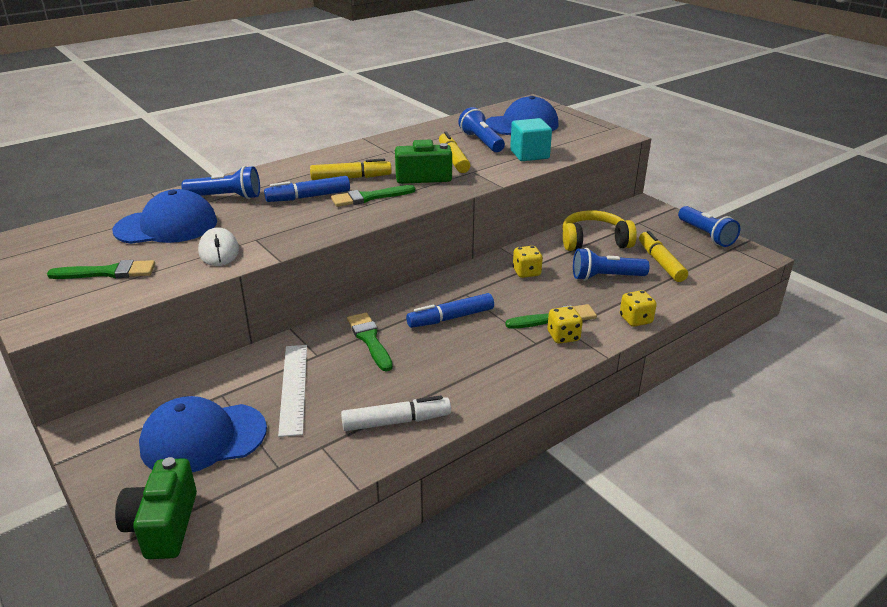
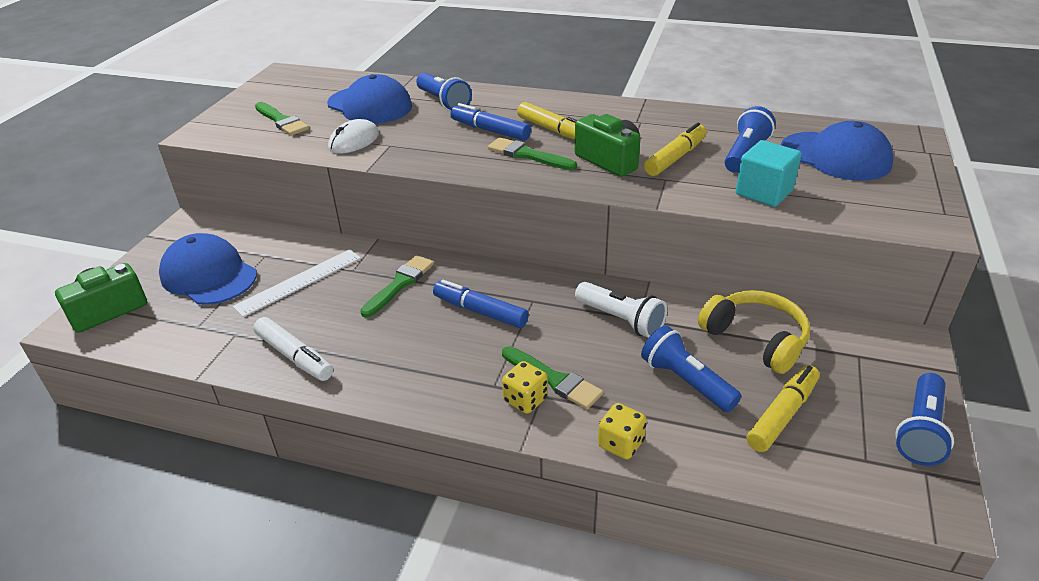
camera: 55 degrees right, 5 degrees up
(526, 272) = (621, 320): yellow dice -> white flashlight

